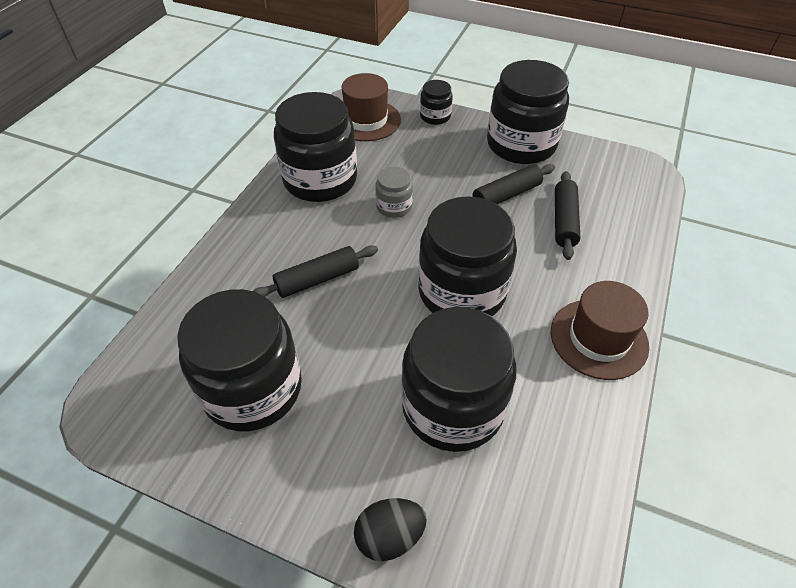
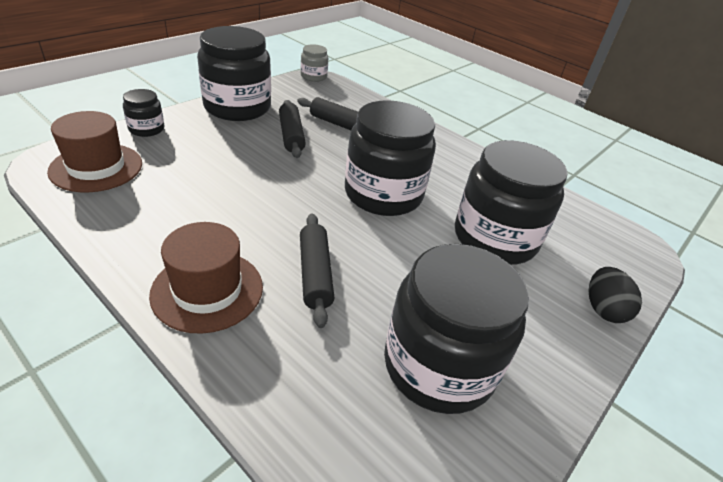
camera: 75 degrees left, 10 degrees down
(320, 180) = (160, 228): black jar -> none
(394, 206) = (252, 194): grey jar -> grey jar (313, 76)
(598, 338) = (456, 155): brown hat -> brown hat (207, 290)

